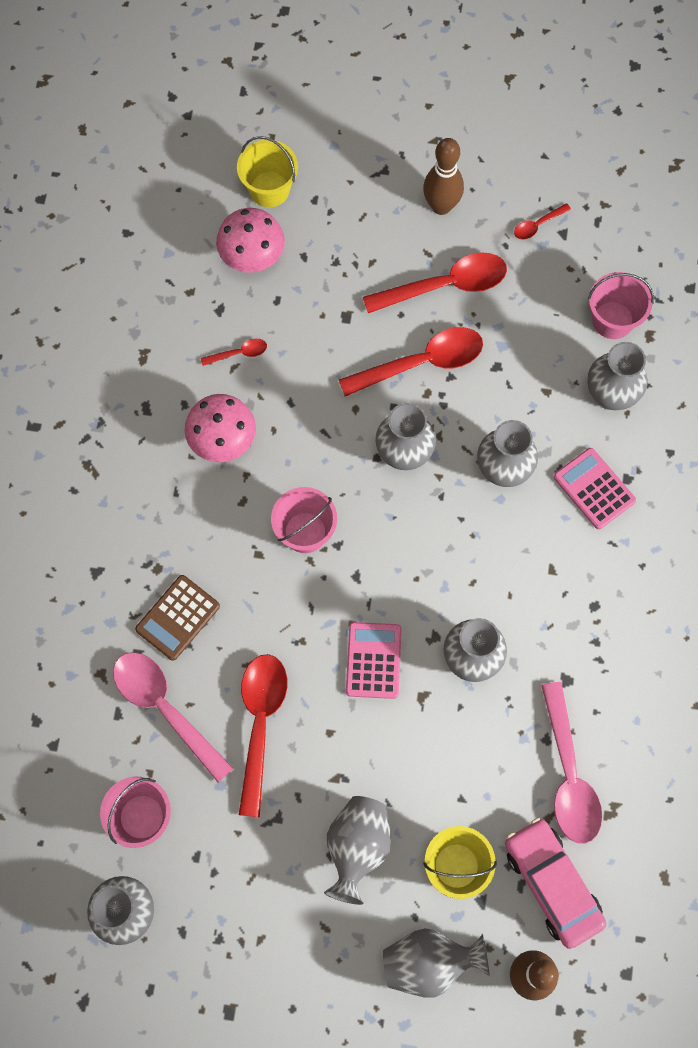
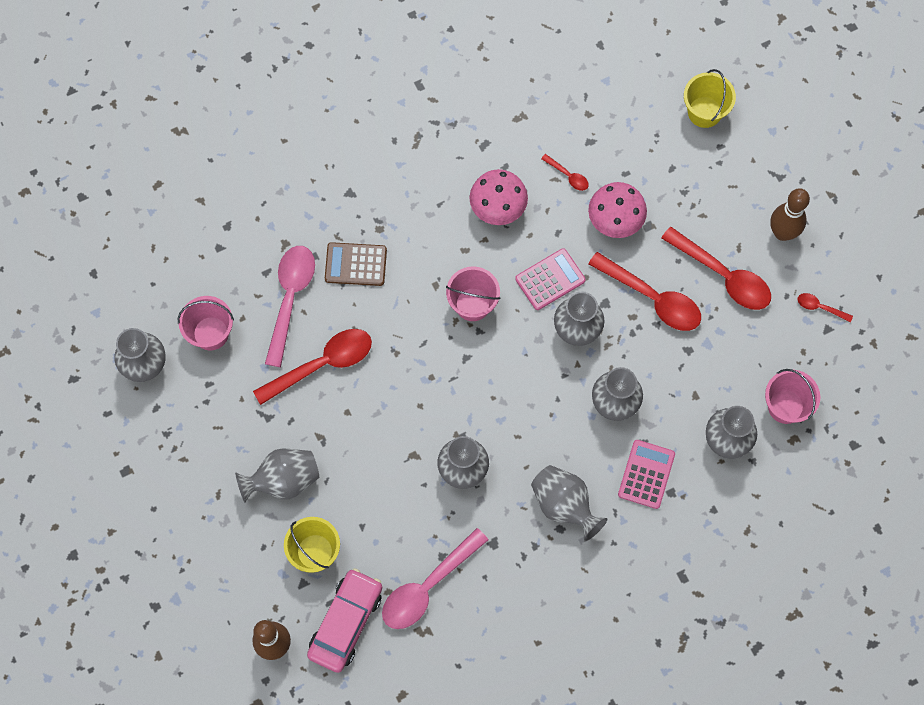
camera: 55 degrees right, 0 degrees up
(252, 257) = (645, 135): pink mushroom -> pink mushroom (615, 221)
(373, 660) = (416, 407): pink calculator -> pink calculator (550, 280)
(429, 962) = (240, 576): grey vase -> grey vase (564, 505)

